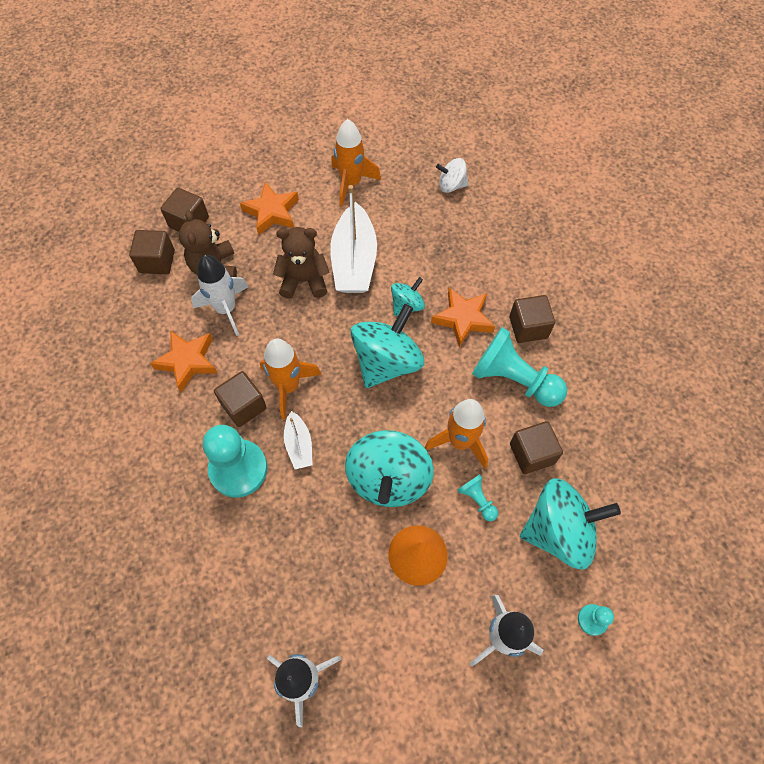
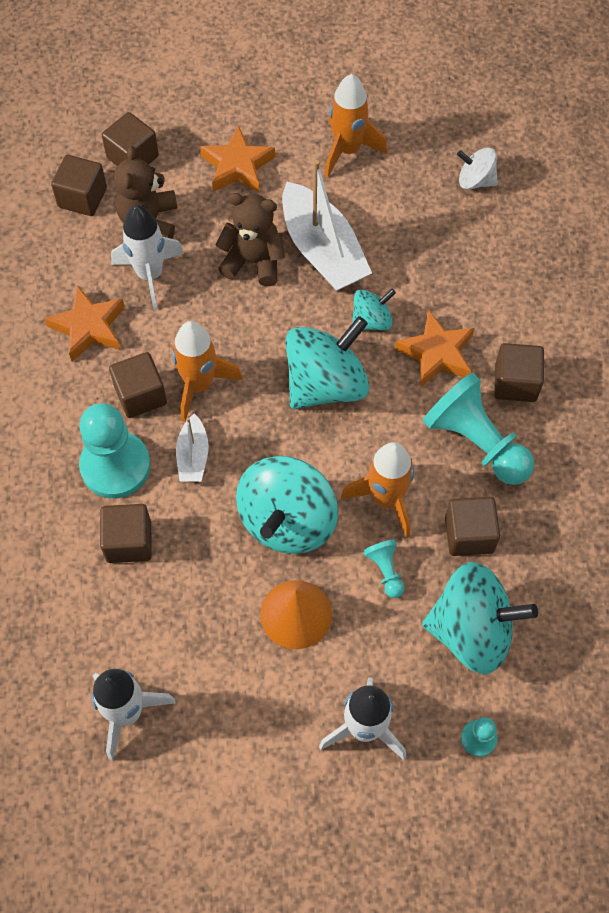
camera: 15 degrees right, 0 degrees up
(266, 529) = (129, 541): none -> brown cube
(354, 261) = (322, 250): white boat -> white boat turned 45 degrees counterclockwise

